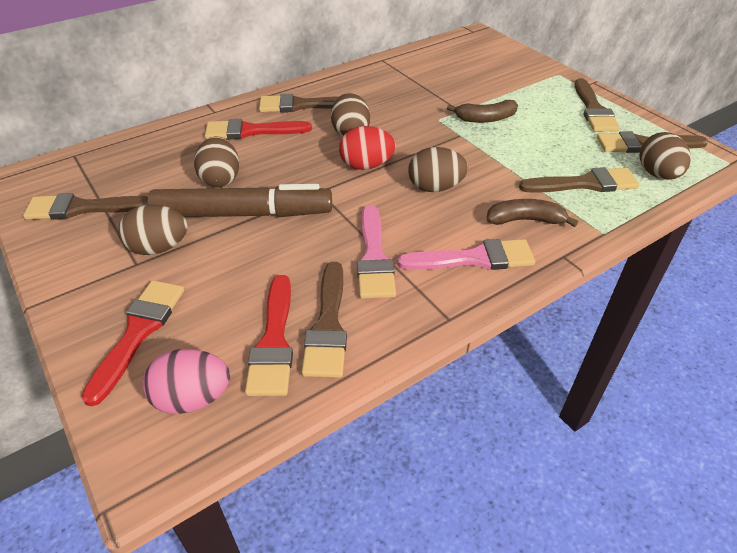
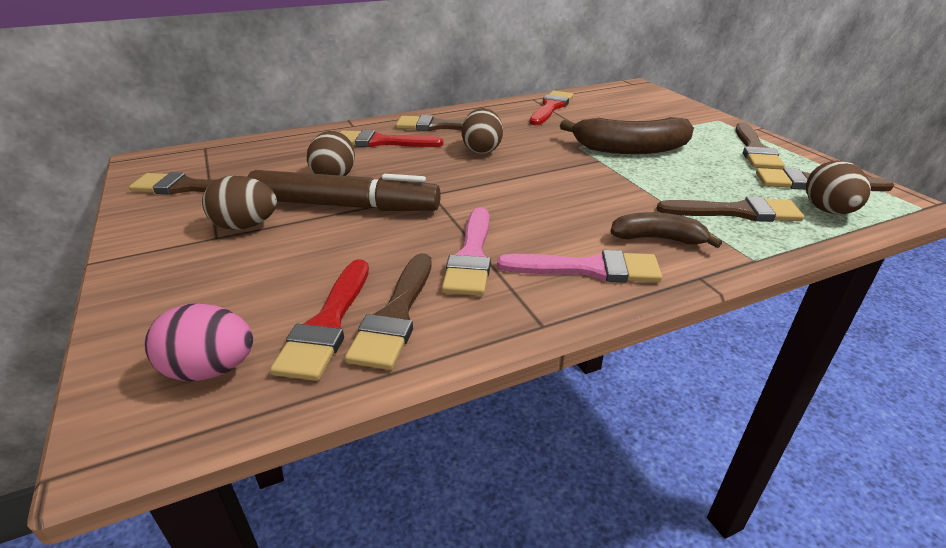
camera: 10 degrees right, 10 degrees down
(138, 332) = (186, 298): red brush -> red brush (551, 107)
(366, 165) = (489, 177): red egg -> none
(435, 187) = (559, 201): brown egg -> none
(485, 119) = (630, 149): brown banana -> brown banana, size x1.70

